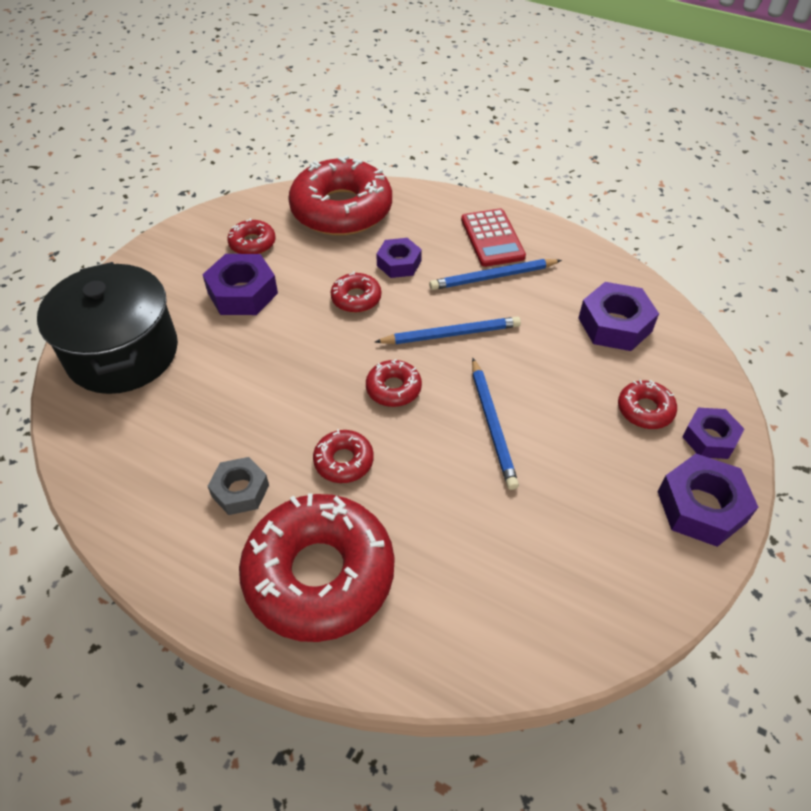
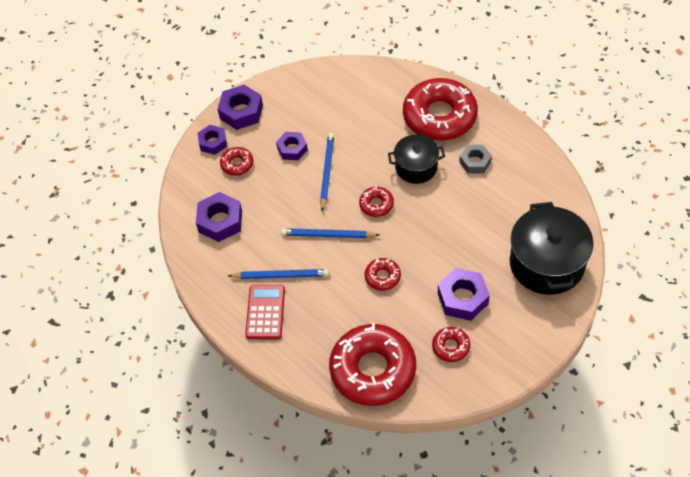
camera: 160 degrees left, 5 degrees up
(343, 461) = (416, 167): red donut -> black pot
(399, 263) = (343, 302): purple nut -> purple nut (292, 149)

